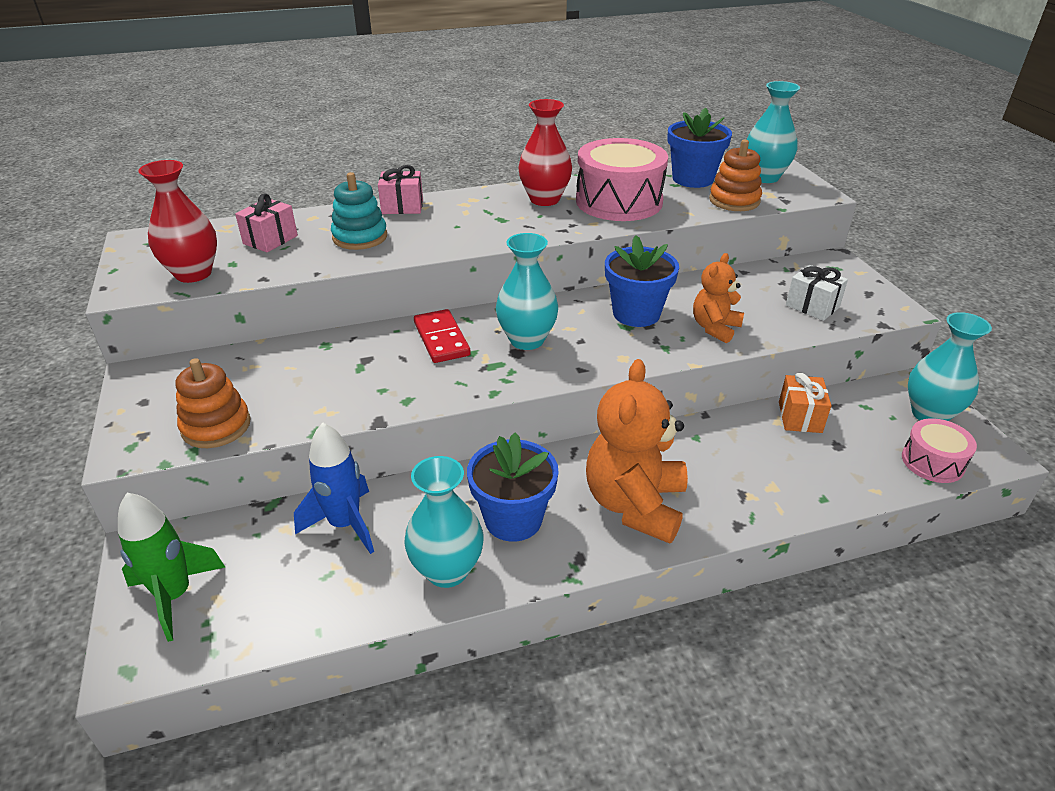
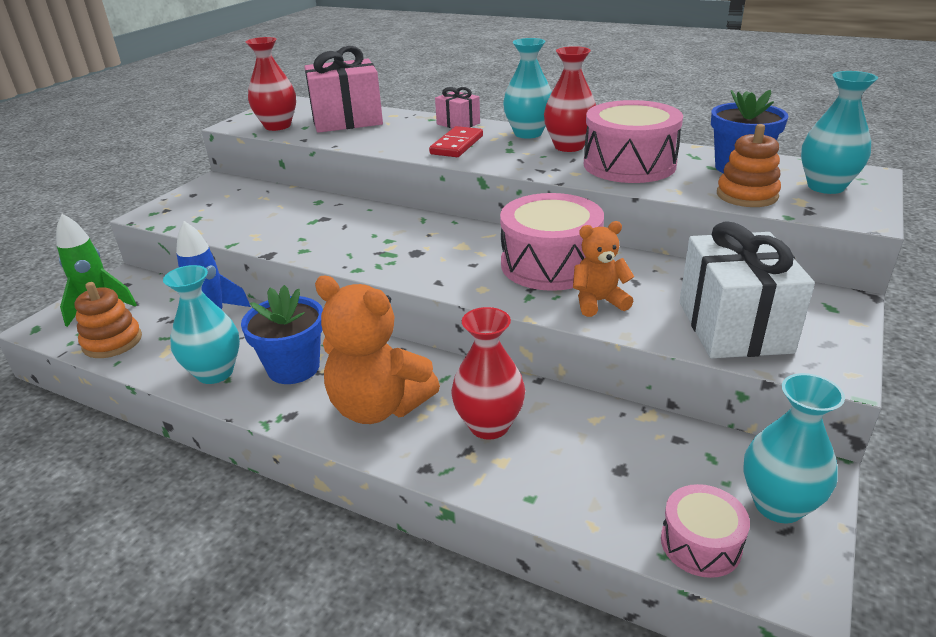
camera: 45 degrees right, 5 degrees down
(216, 426) = (198, 220): orange stacking toy -> orange stacking toy (112, 342)
(270, 240) = (347, 120): pink gift -> pink gift, size x1.95
(360, 237) = (397, 133): turquoise stacking toy -> none
(441, 339) = (385, 225): red domino -> red domino (457, 145)
(527, 340) = (436, 248): turquoise vase -> turquoise vase (528, 133)
(635, 504) = (378, 407): orange teddy bear -> orange teddy bear turned 120 degrees counterclockwise
(636, 313) = (550, 264): blue flower pot -> pink drum
(727, 467) = (489, 425): none -> red vase
(800, 417) = (622, 428): orange gift -> none
(812, 306) = (733, 327): white gift -> white gift, size x1.95

